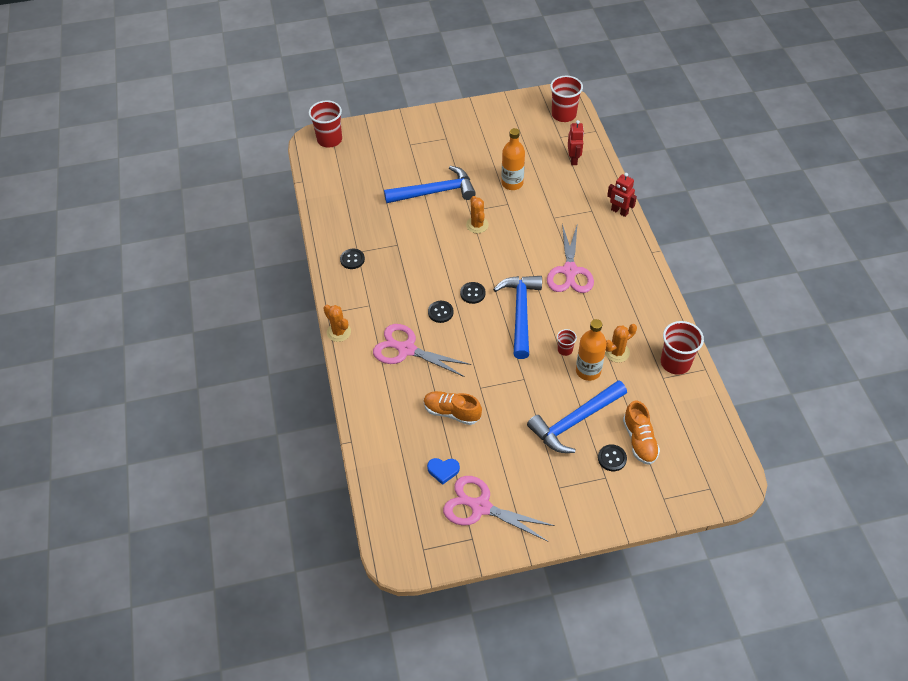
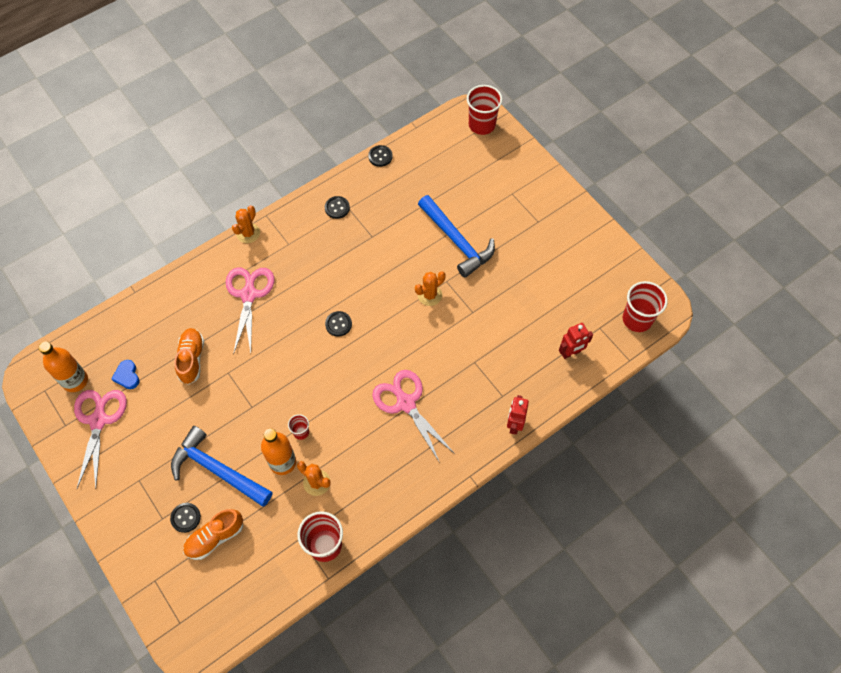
camera: 65 degrees right, 10 degrees up
(440, 312) = (304, 305): black button -> black button (380, 156)
(512, 183) = (504, 306): orange bottle -> orange bottle (75, 381)
(520, 313) = (331, 375): blue hammer -> none
(570, 271) = (405, 403): pink scissors -> pink scissors turned 75 degrees clockwise

